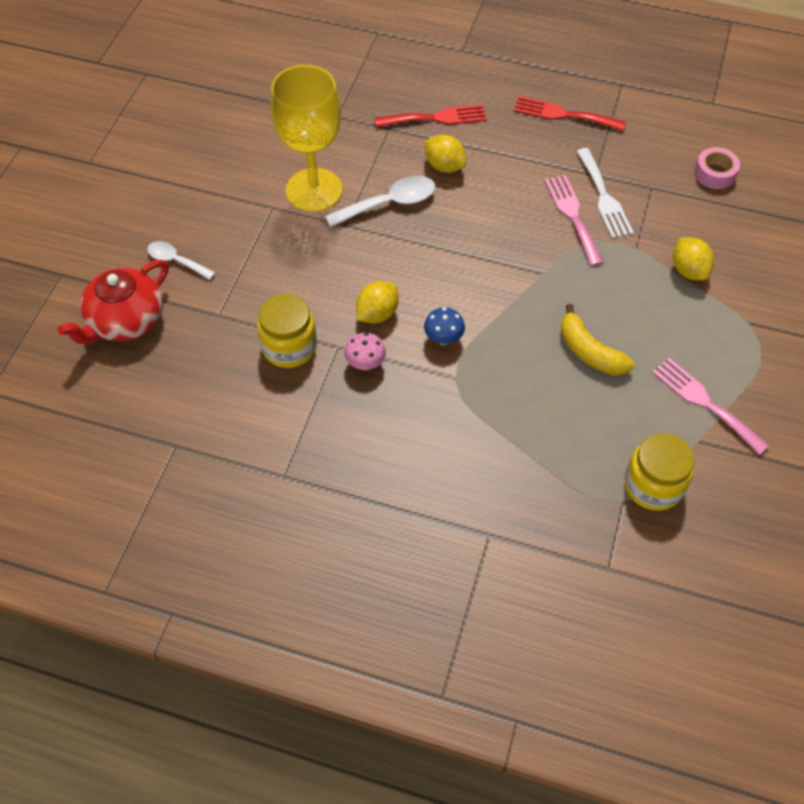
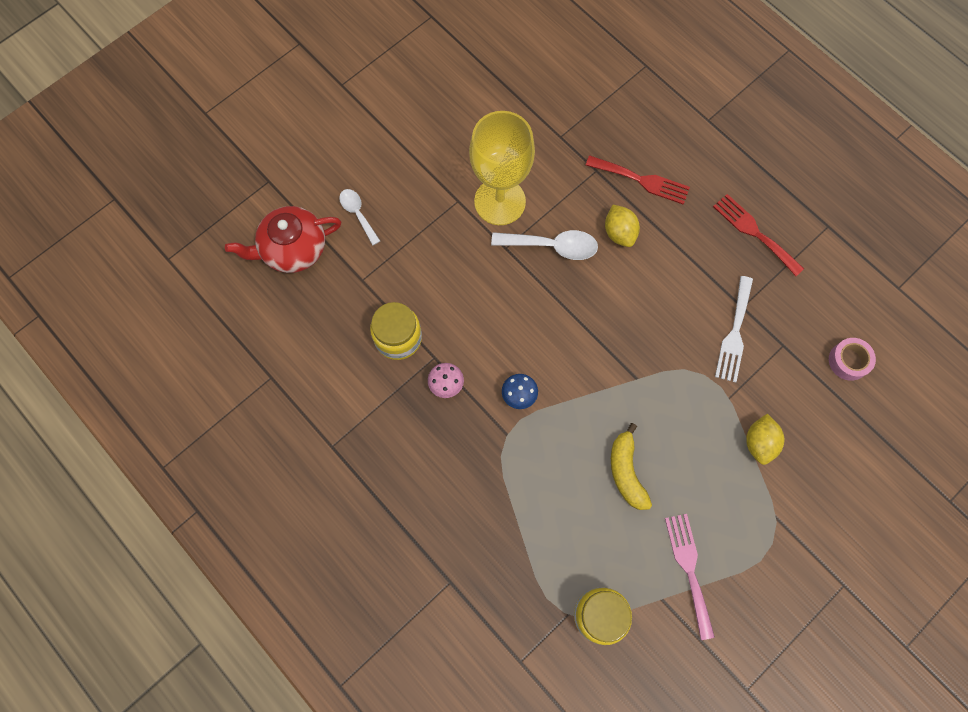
camera: 30 degrees right, 15 degrees up
(377, 314) = (481, 345): yellow lemon -> none
(572, 216) = (696, 337): pink fork -> none

